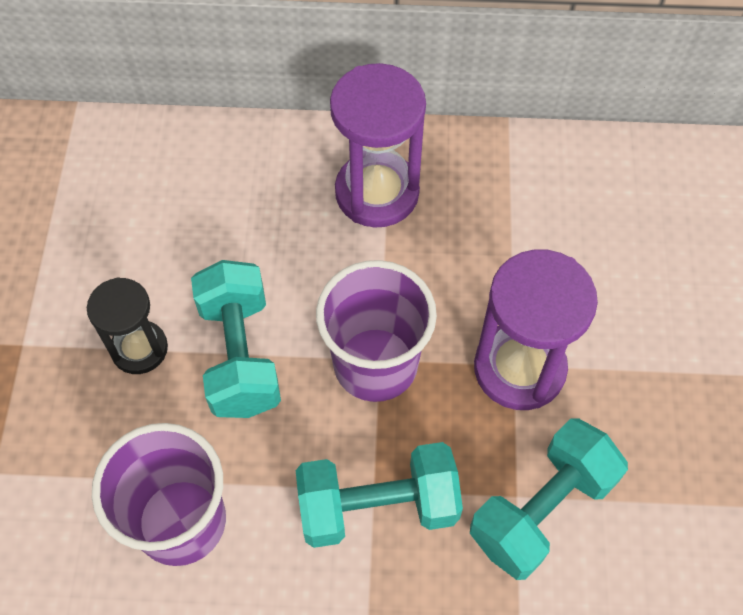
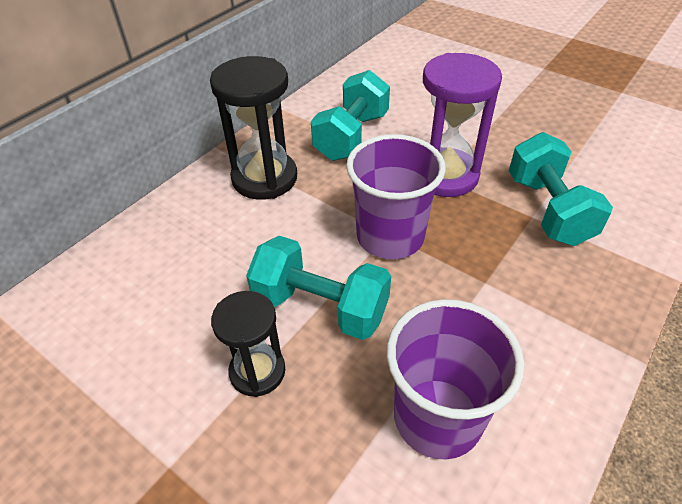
camera: 55 degrees left, 15 degrees down
(377, 192) = (264, 178): purple hourglass -> black hourglass
(378, 506) = (499, 286): turquoise dumbbell -> turquoise dumbbell (351, 136)

